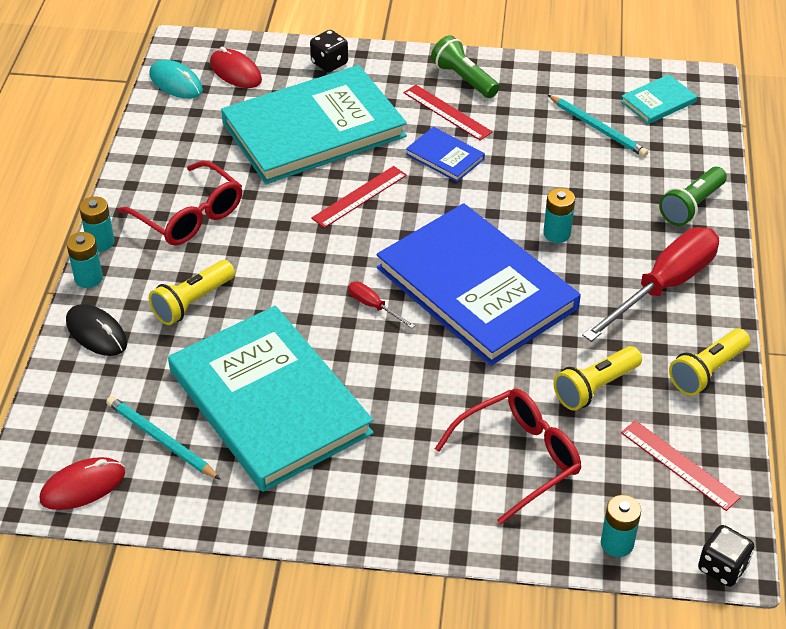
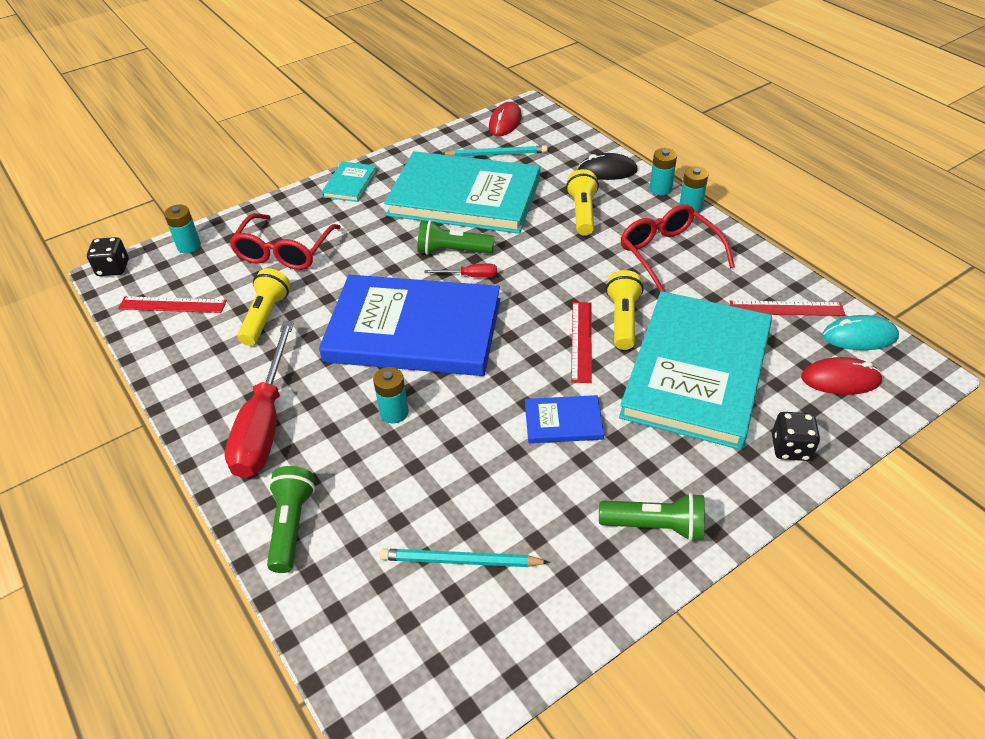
camera: 140 degrees right, 0 degrees up
(190, 216) = (668, 254): red glasses -> red glasses turned 60 degrees clockwise
(358, 343) = (452, 251): none -> green flashlight
(447, 112) = (619, 471): red ruler -> red ruler (786, 308)
(658, 102) = (428, 657): turquoise book -> turquoise book (350, 184)
(707, 371) = (185, 375): yellow flashlight -> yellow flashlight (623, 320)

